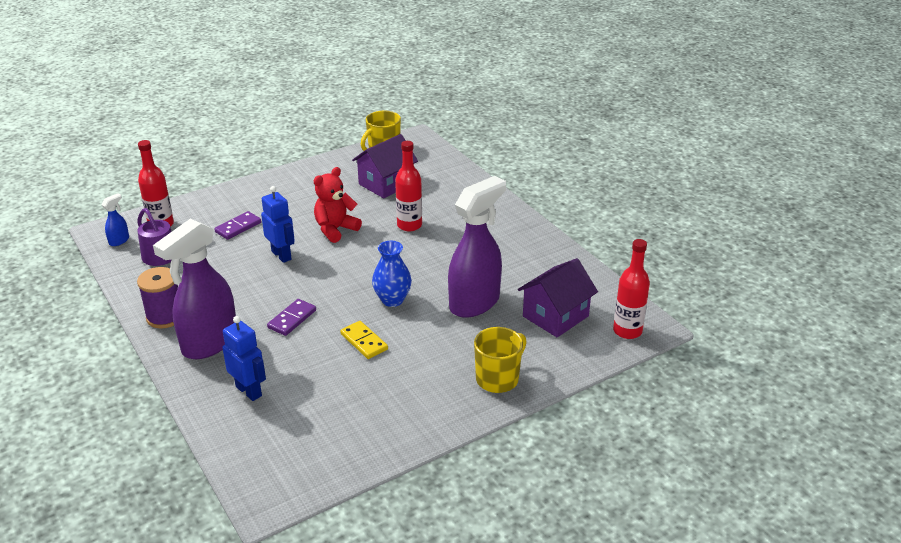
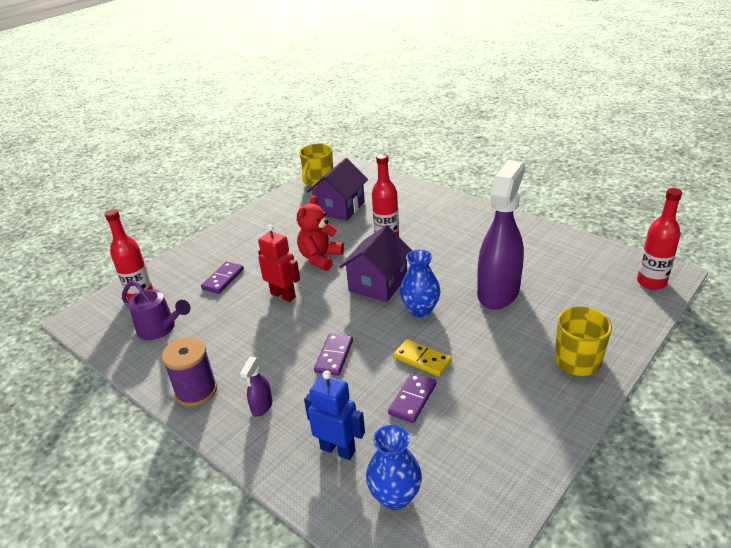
camera: 15 degrees left, 0 degrees up
(119, 241) = (103, 323): blue spray bottle -> none
(209, 343) = (261, 407): purple spray bottle -> purple spray bottle, size x0.41
(270, 436) = (395, 496): none -> blue vase
(281, 255) = (283, 295): blue robot -> red robot
(333, 371) = (412, 399): none -> purple domino
(555, 316) = (579, 286): purple house -> purple house (378, 283)

